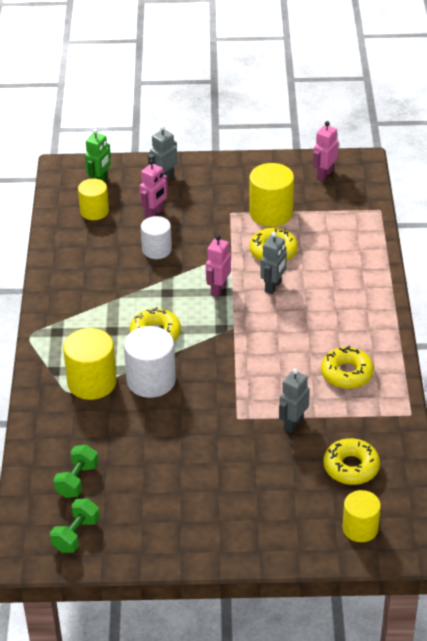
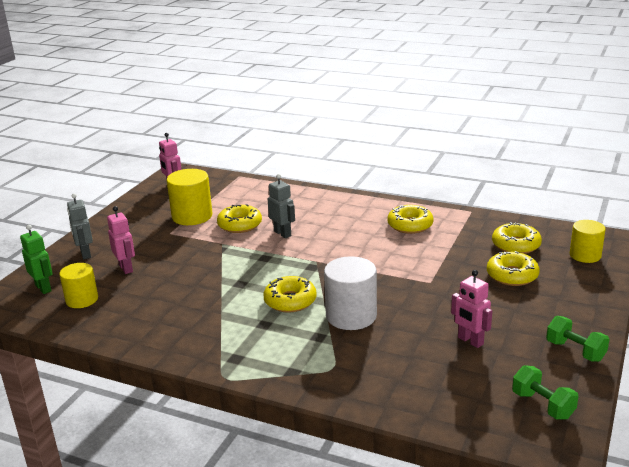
camera: 65 degrees left, 15 degrees down
(77, 480) = (464, 389): green dumbbell -> green dumbbell (575, 351)
(92, 382) = (328, 351): yellow cylinder -> none
(157, 249) = (177, 277): white cylinder -> none
(218, 289) = (261, 258): pink robot -> pink robot (470, 341)
(283, 476) = (512, 275): none -> yellow donut
(293, 424) = (452, 258): grey robot -> none

